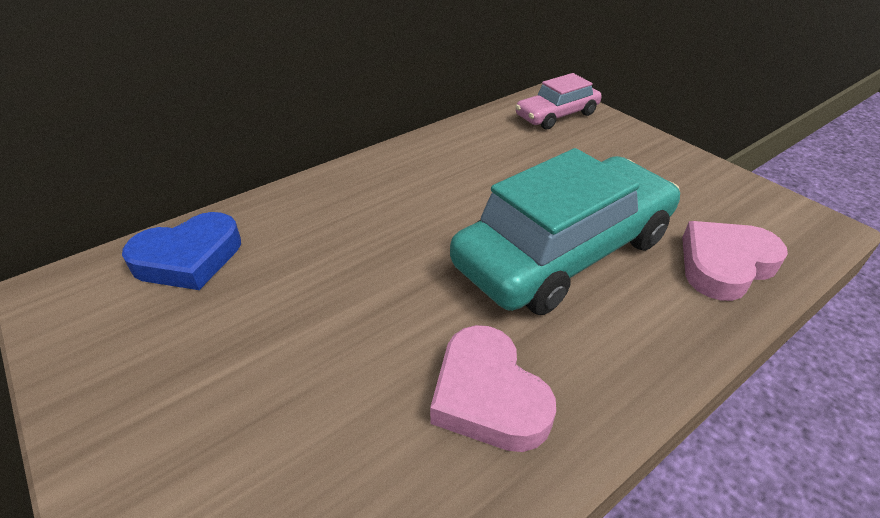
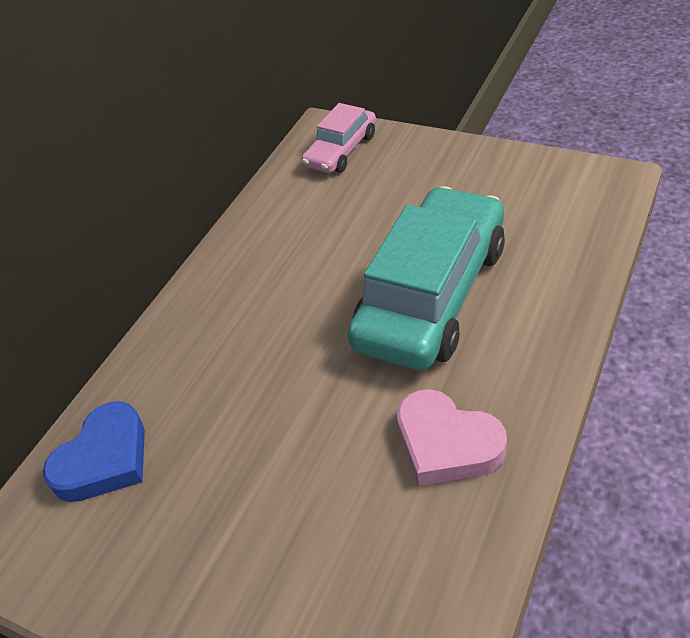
camera: 20 degrees left, 5 degrees up
(724, 265) = (560, 249): pink heart -> none

